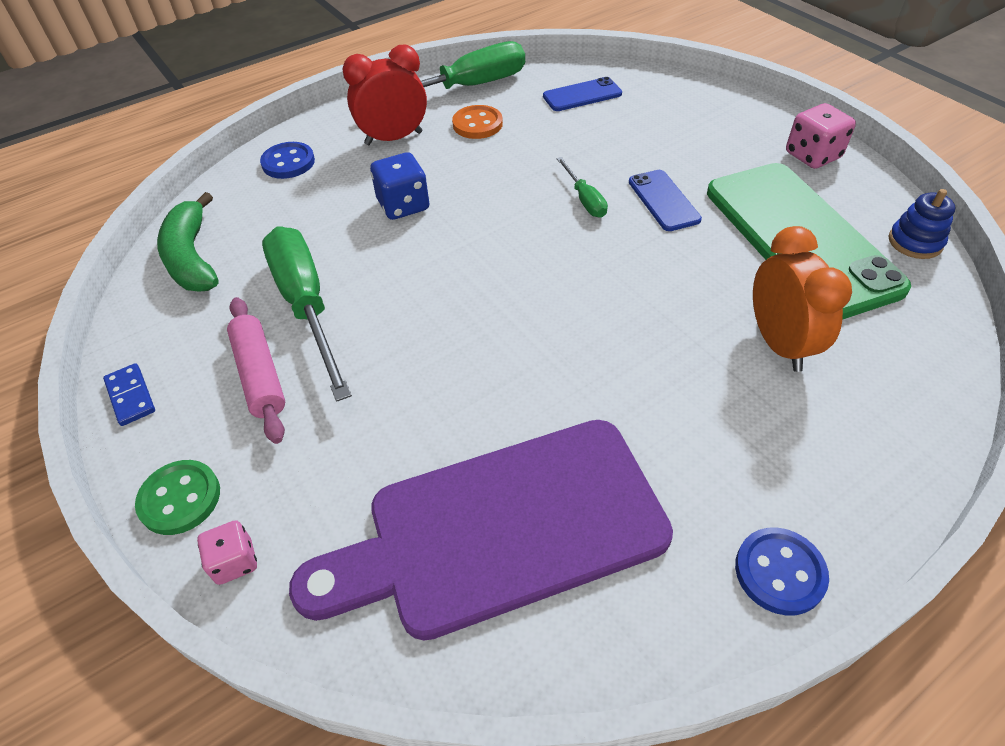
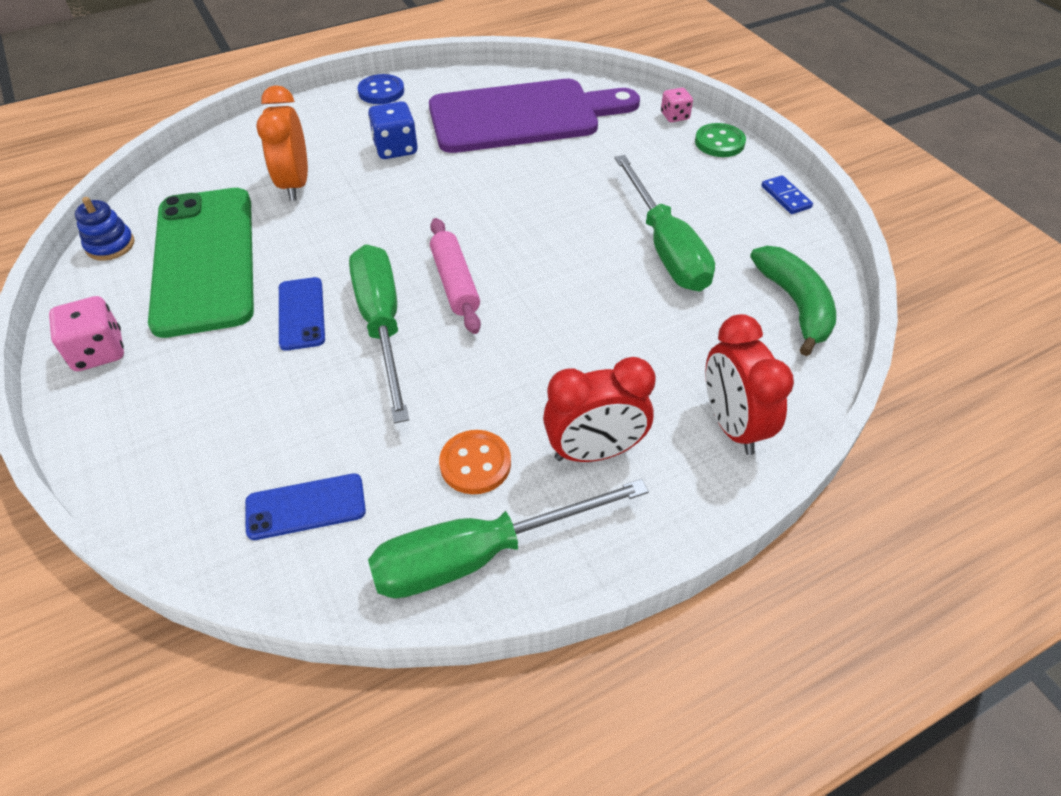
camera: 175 degrees left, 0 degrees up
(260, 375) = (690, 201): pink rolling pin -> pink rolling pin (455, 283)
(288, 162) = (732, 425): blue button -> red clock
(403, 205) = (580, 341): blue dice -> blue dice (395, 148)
(584, 199) = (382, 325): green screwdriver -> green screwdriver, size x2.10

